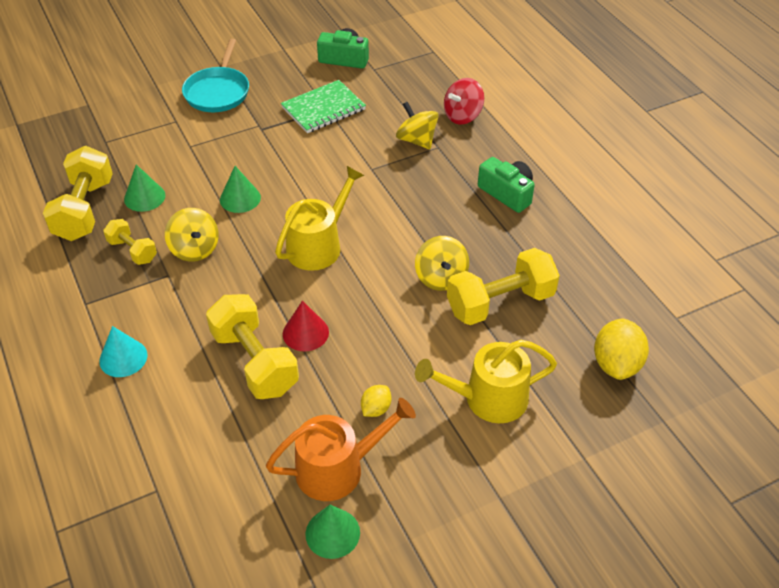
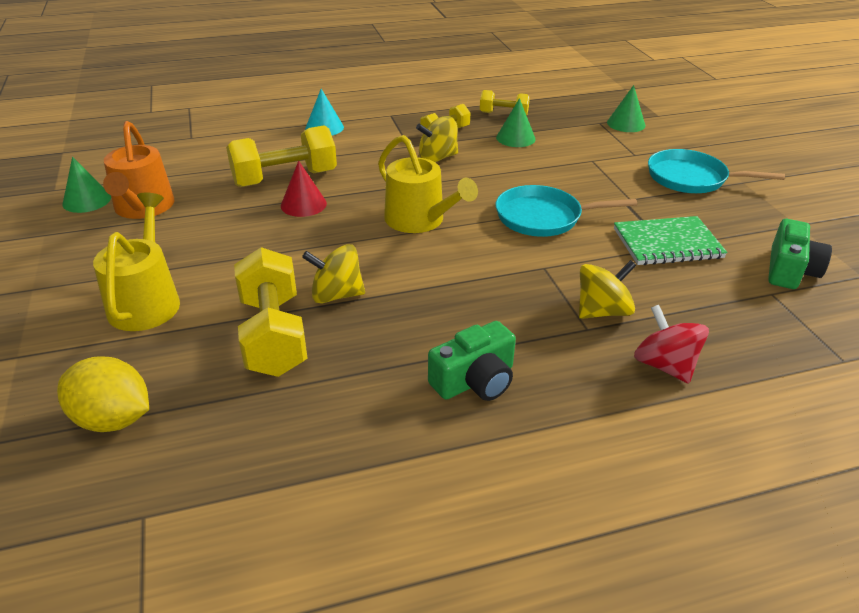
camera: 100 degrees right, 10 degrees down
(84, 210) = (503, 114): yellow dumbbell -> yellow dumbbell, size x0.56
(240, 198) = (504, 182): green cone -> green cone (626, 124)
(298, 172) = (543, 217): none -> turquoise pan
(323, 109) = (667, 243): green notebook -> green notebook turned 75 degrees counterclockwise
(376, 409) = (188, 232): yellow lemon -> none

